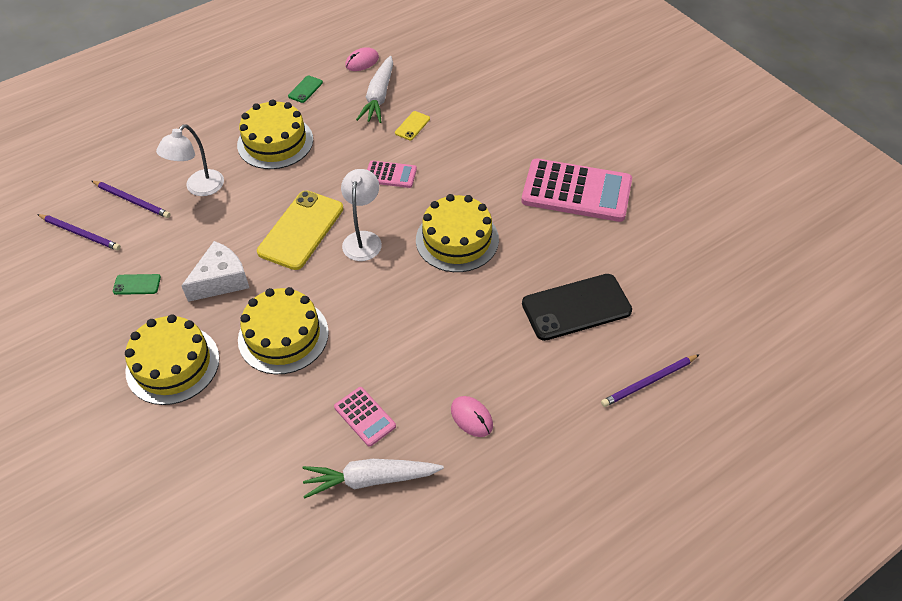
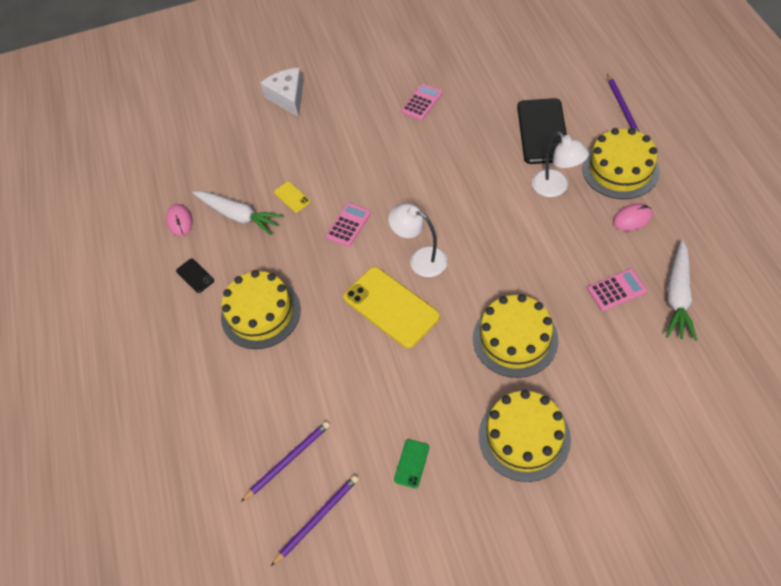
camera: 65 degrees left, 5 degrees up
(199, 188) = (297, 391): white lamp -> white lamp (555, 188)
(221, 280) = (432, 383): white cheese -> white cheese (288, 97)
(305, 89) = (195, 276): green phone -> black phone
(457, 239) = (446, 191): yellow cake -> yellow cake (620, 169)
(576, 191) = (421, 102): pink calculator -> pink calculator, size x0.48

